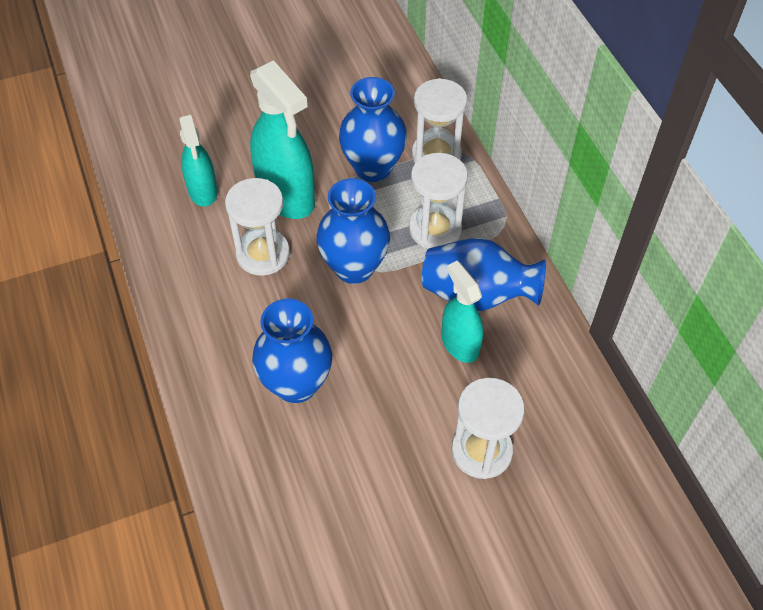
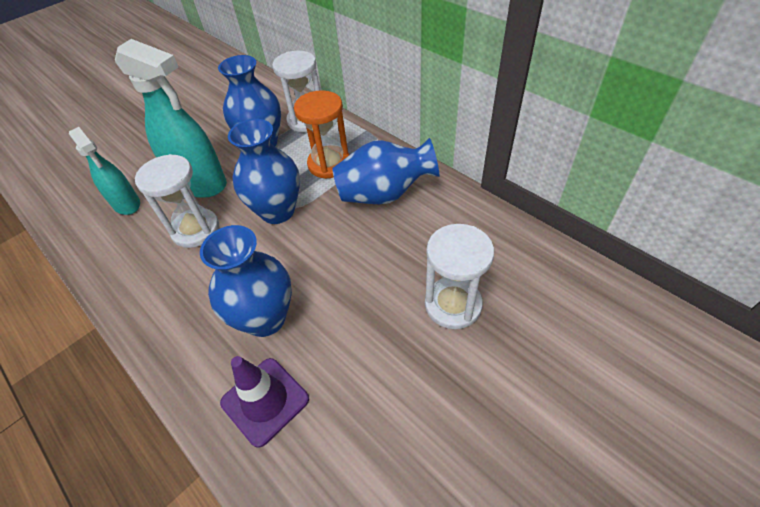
camera: 20 degrees left, 5 degrees down
(267, 462) = (265, 401): none -> purple traffic cone
(435, 229) = (329, 164): white hourglass -> orange hourglass
(460, 344) = (389, 232): turquoise spray bottle -> none

